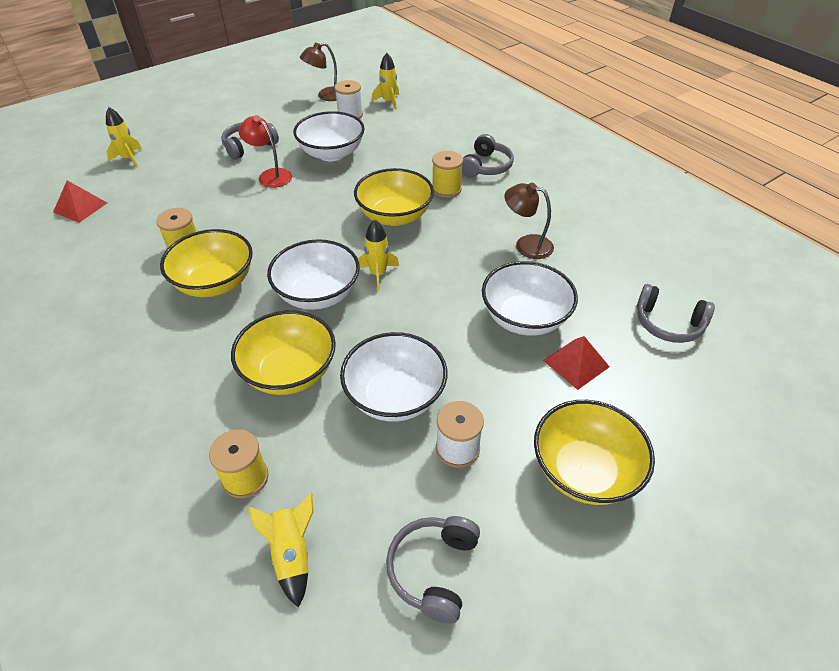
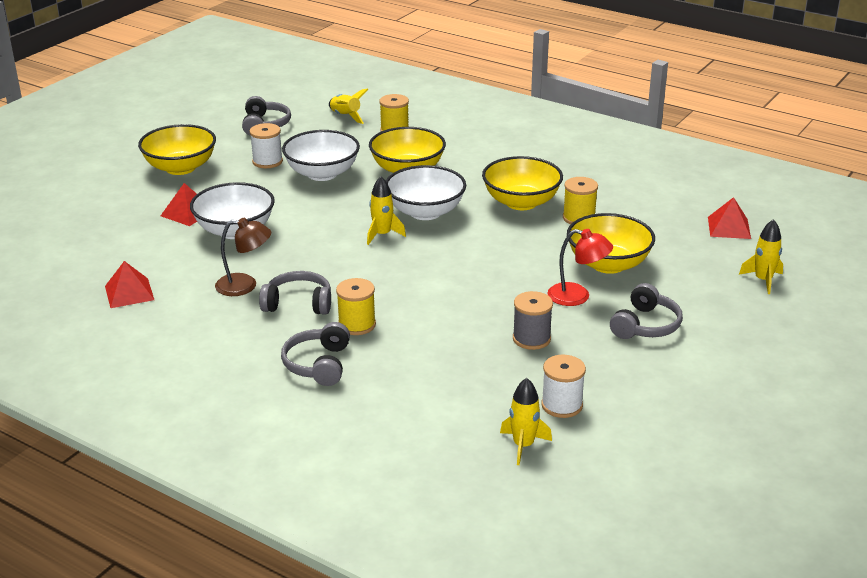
camera: 160 degrees right, 15 degrees down
(326, 96) = (632, 433): brown lamp -> none
(331, 153) = (531, 339): white bowl -> grey spool
(394, 216) = (399, 284): yellow bowl -> yellow bowl (608, 264)
(633, 261) = (129, 293): none -> red pyramid
(668, 324) = (104, 250): grey headphones -> grey headphones (298, 303)

